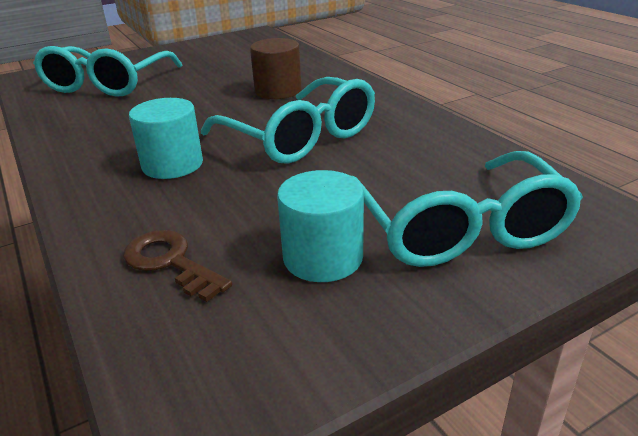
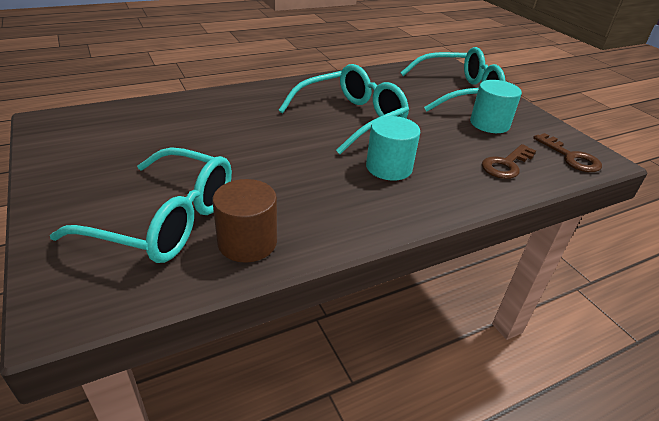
camera: 90 degrees left, 5 degrees up
(193, 360) = (571, 157): none -> brown key
(278, 91) = (254, 120): brown cylinder -> brown cylinder (247, 242)

